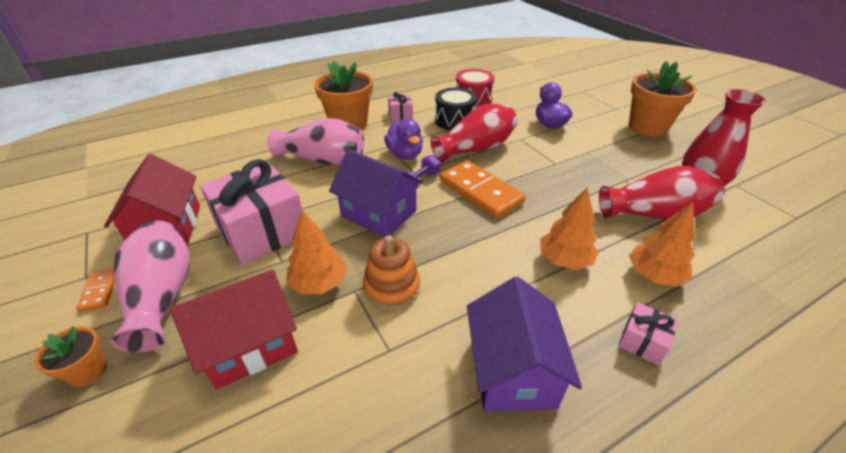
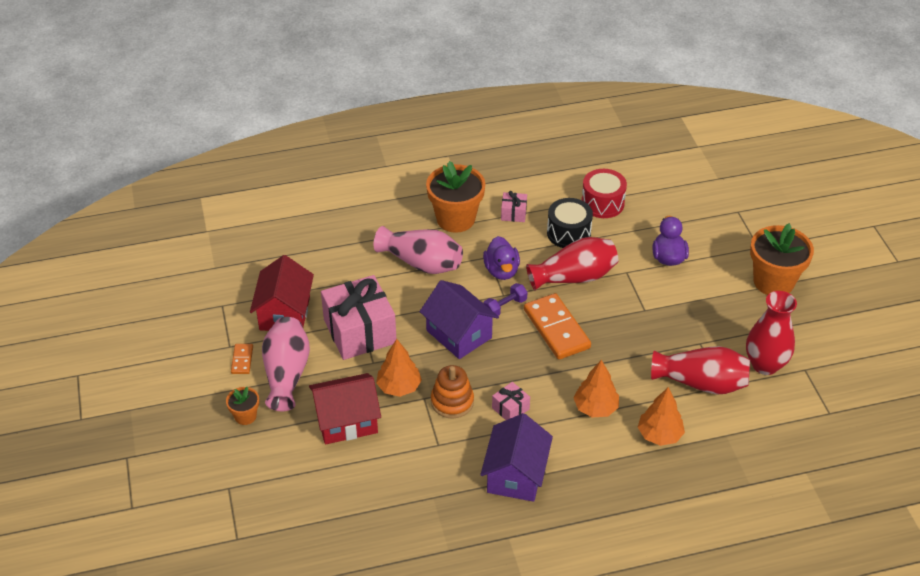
camera: 15 degrees right, 5 degrees up
(642, 341) = (616, 477): pink gift -> pink gift (510, 408)

